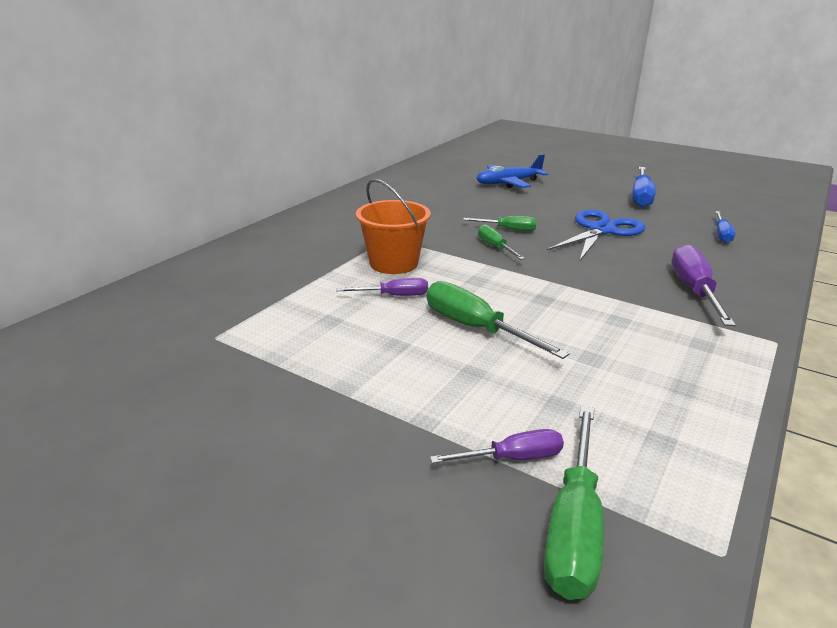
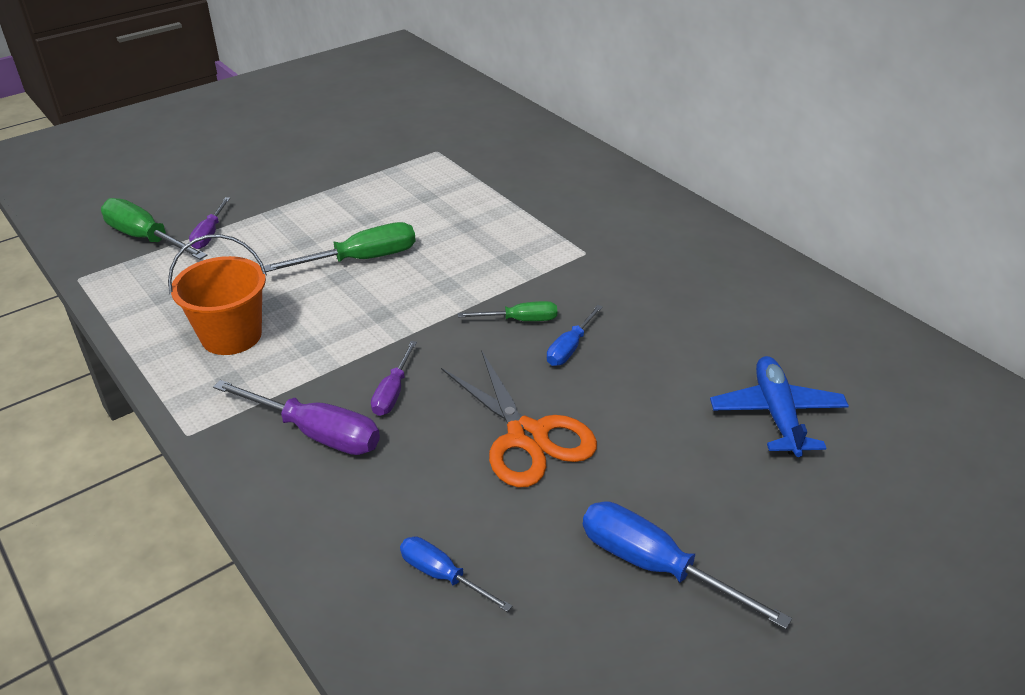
camera: 110 degrees right, 10 degrees up
(394, 263) = (516, 243): orange bucket -> orange bucket (231, 336)
(394, 296) = (447, 231): purple screwdriver -> purple screwdriver (393, 392)
(508, 229) = (570, 348): green screwdriver -> blue screwdriver
(601, 230) = (527, 436): blue scissors -> orange scissors

